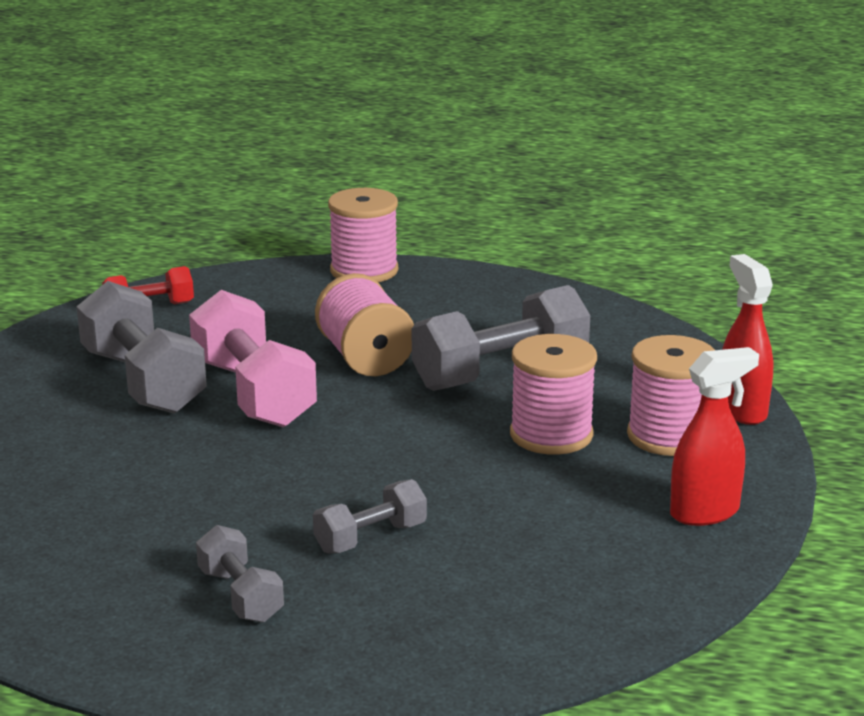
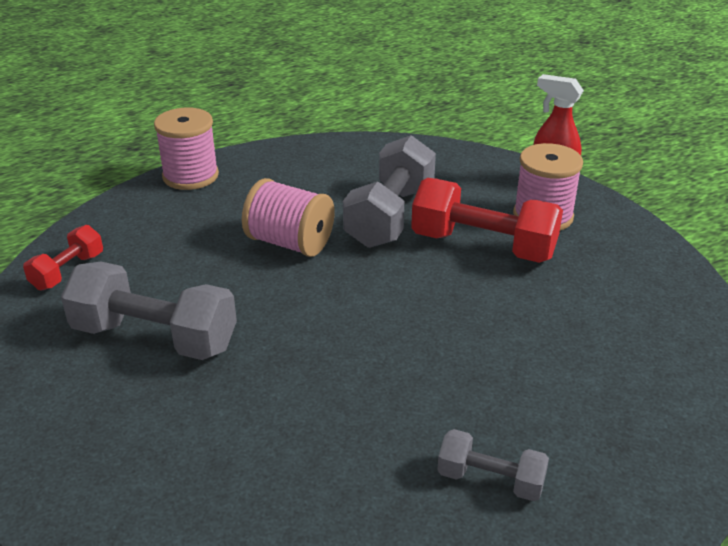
camera: 40 degrees left, 10 degrees up
(253, 393) = (253, 307): pink dumbbell -> none
(370, 538) = (498, 381): grey dumbbell -> none
(551, 435) = (483, 246): pink spool -> red dumbbell
(705, 512) = (635, 258): red spray bottle -> none

